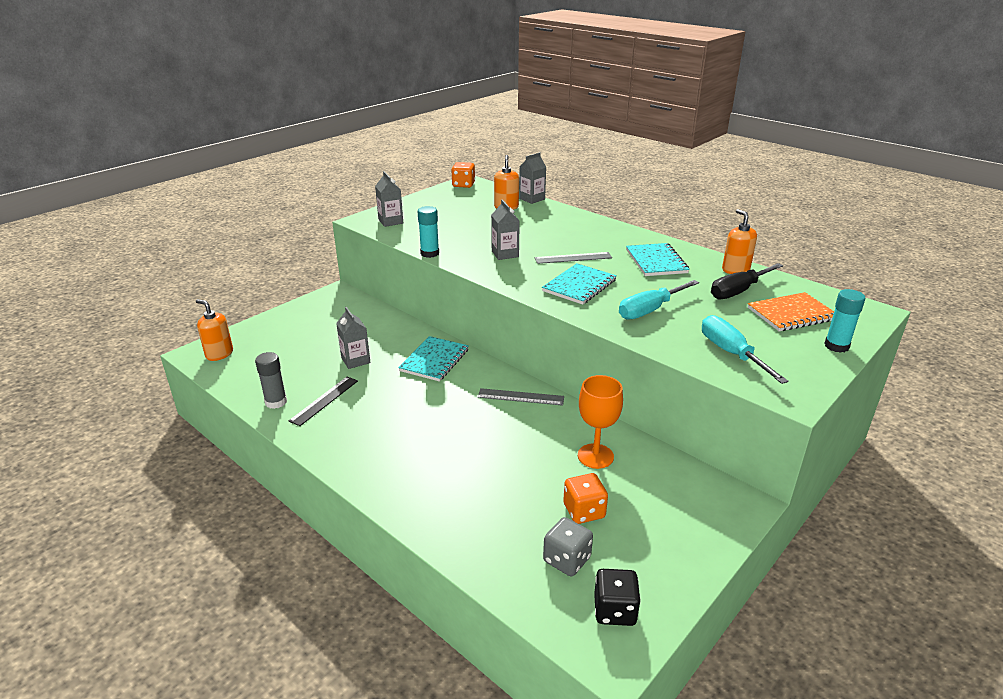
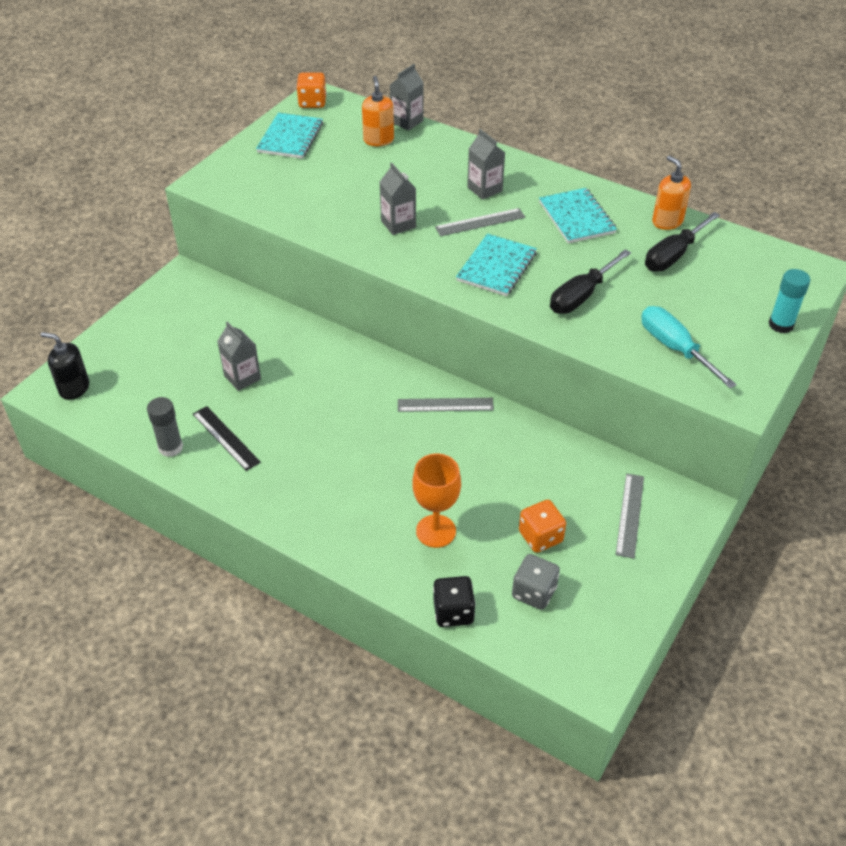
camera: 10 degrees left, 15 degrees up
(219, 354) = (74, 388): orange soap dispenser -> black soap dispenser
(324, 400) = (226, 438): black ruler -> black ruler turned 60 degrees counterclockwise
(390, 221) = (240, 181): grey carton -> grey carton (484, 189)
(429, 253) = (307, 233): turquoise glue stick -> none
(434, 360) = (334, 366): turquoise notebook -> turquoise notebook (290, 138)
(595, 456) = (540, 470): orange goblet -> orange goblet (436, 531)
(614, 610) = (588, 637): black dice -> black dice (453, 612)
(650, 310) = (581, 296): turquoise screwdriver -> black screwdriver
(676, 503) = (630, 515): none -> grey ruler
(791, 314) = (733, 284): orange notebook -> none

